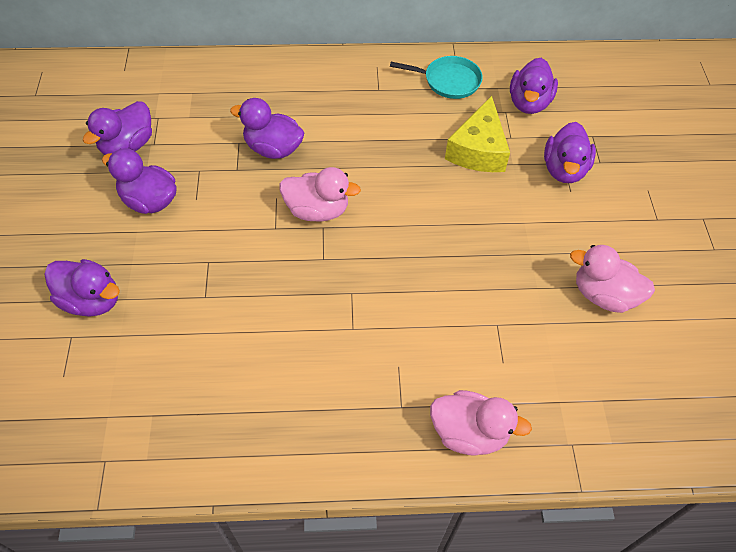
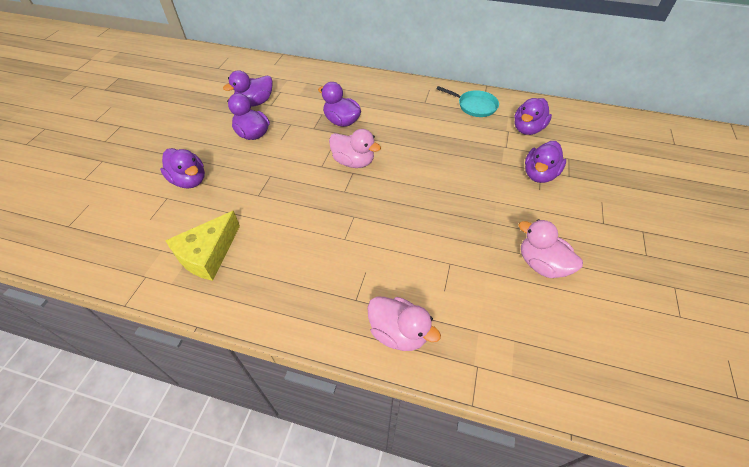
camera: 20 degrees right, 5 degrees down
(478, 150) = (479, 149): yellow cheese -> yellow cheese (208, 254)

